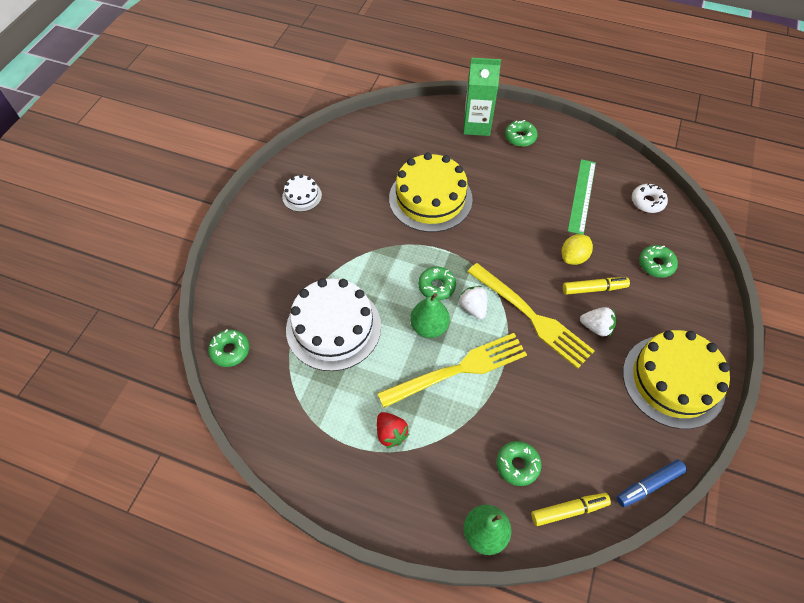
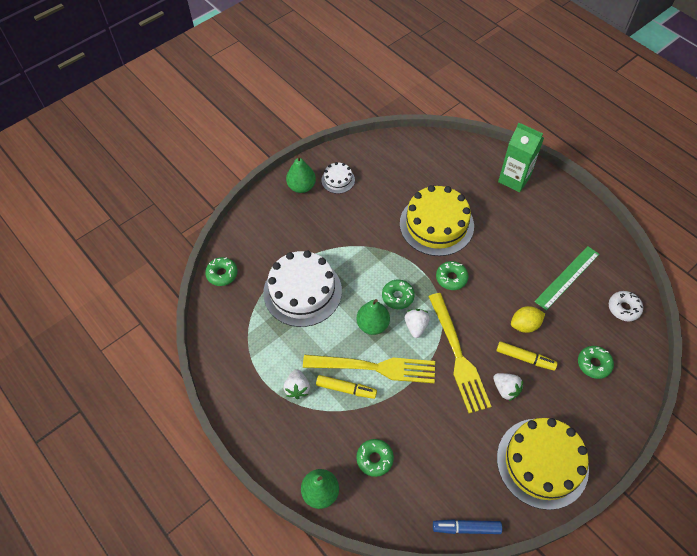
camera: 30 degrees right, 0 degrees up
(266, 219) = (301, 187): none -> green pear
(391, 433) = (297, 388): red strawberry -> white strawberry
(520, 137) = (545, 204): green donut -> green donut (451, 278)
(568, 510) = (391, 511): yellow marker -> yellow marker (346, 389)

